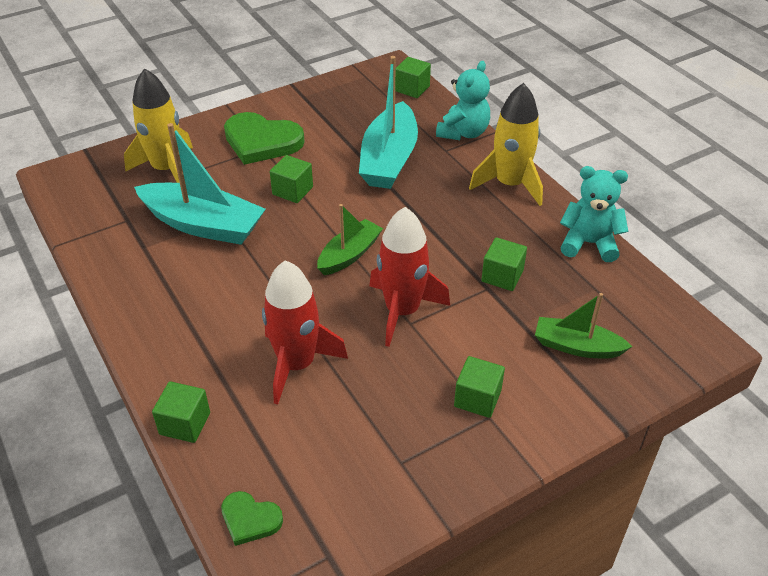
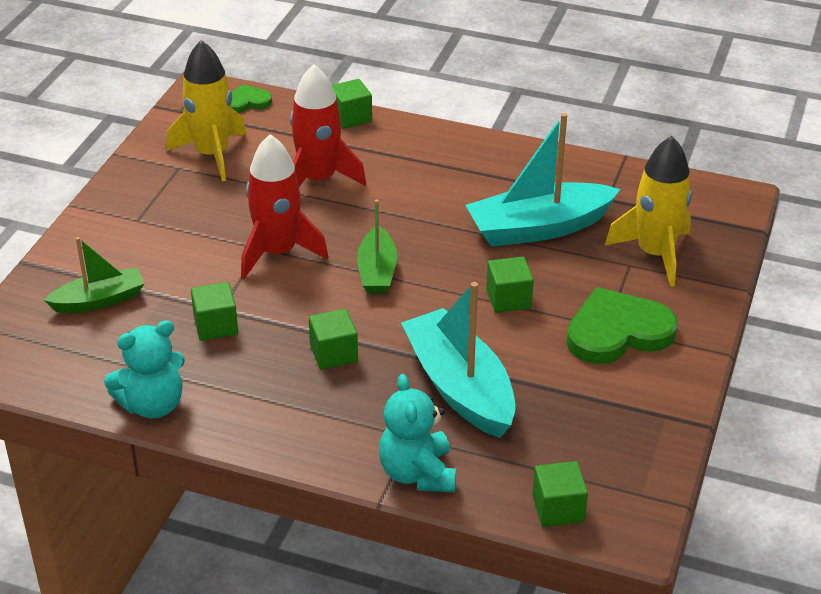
camera: 140 degrees right, 5 degrees down
(477, 398) = (155, 225): green cube -> green cube (333, 353)
(510, 184) = (295, 431): yellow rocket -> yellow rocket (212, 155)

